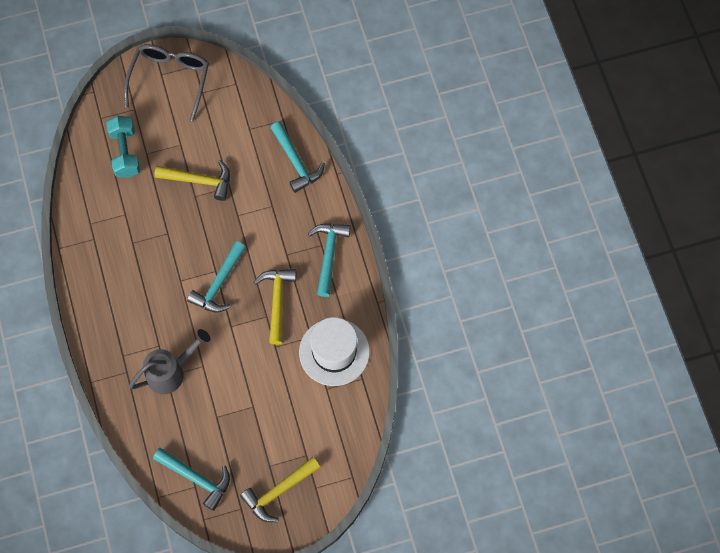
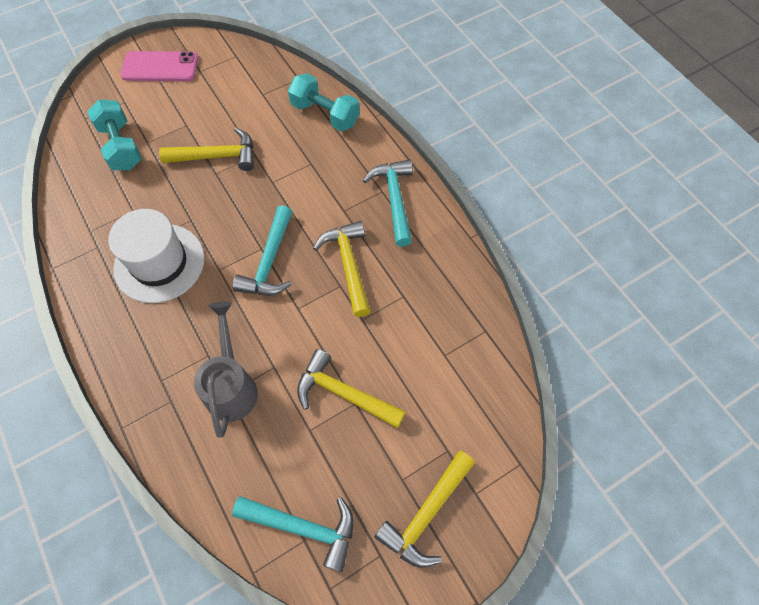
camera: 15 degrees left, 5 degrees down
(170, 80) = (160, 67): grey glasses -> pink phone
(170, 372) = (232, 386): grey watering can -> grey watering can turned 45 degrees counterclockwise
(247, 398) = (344, 393): none -> yellow hammer
(296, 162) = (325, 114): turquoise hammer -> turquoise dumbbell
(334, 352) = (439, 307): white hat -> white hat (159, 263)

